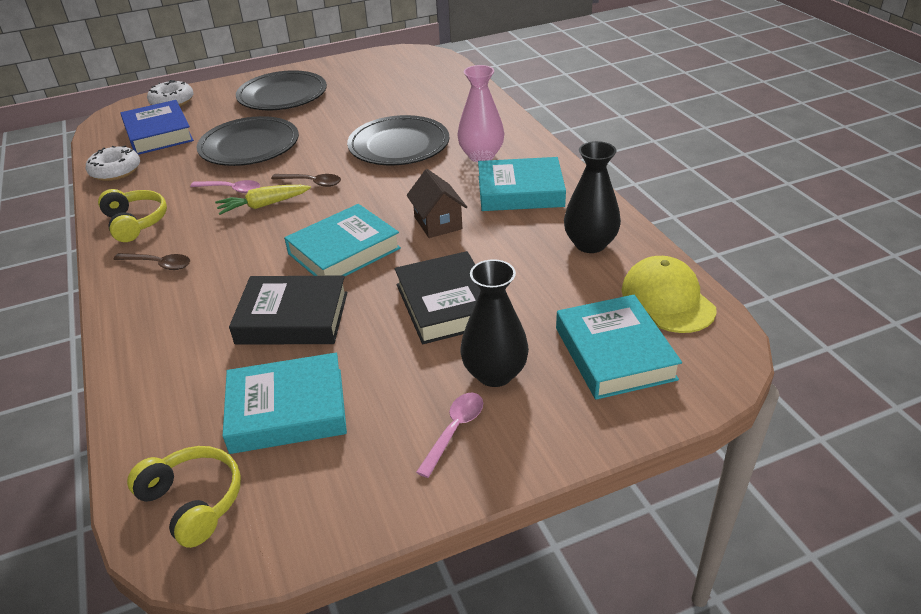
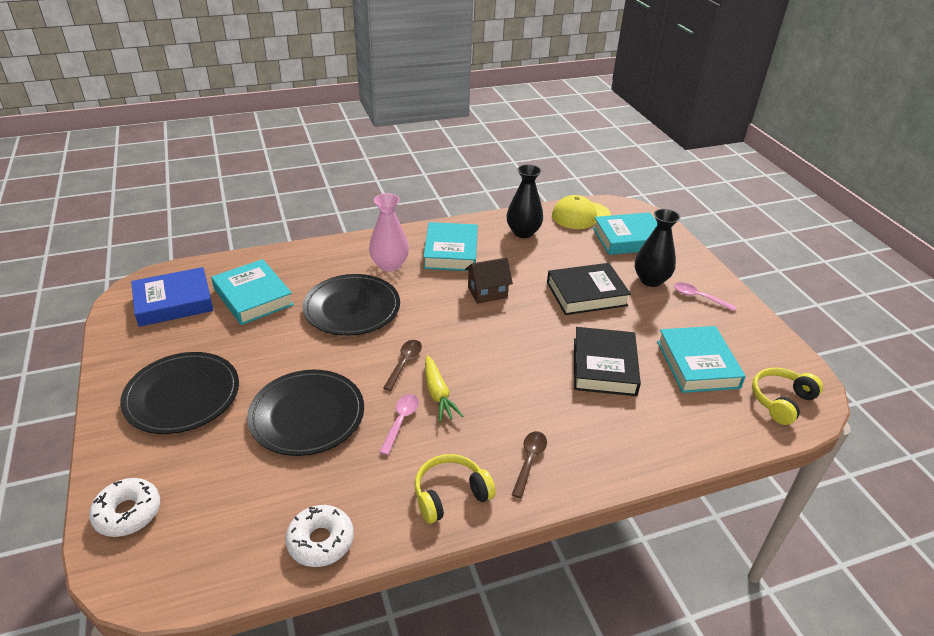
camera: 90 degrees left, 0 degrees up
(158, 133) = (230, 511): blue book -> blue book (174, 302)
(344, 251) = (519, 341): turquoise book -> turquoise book (253, 297)

